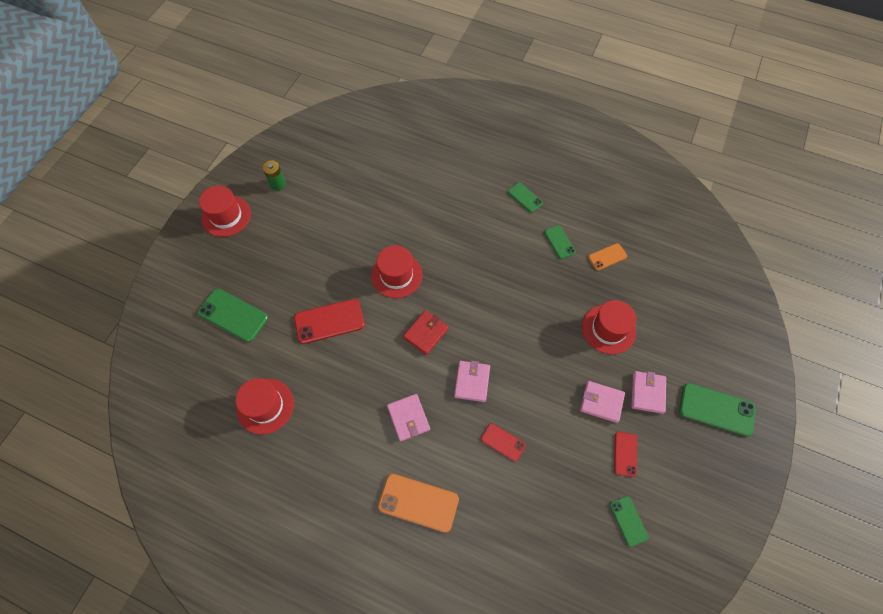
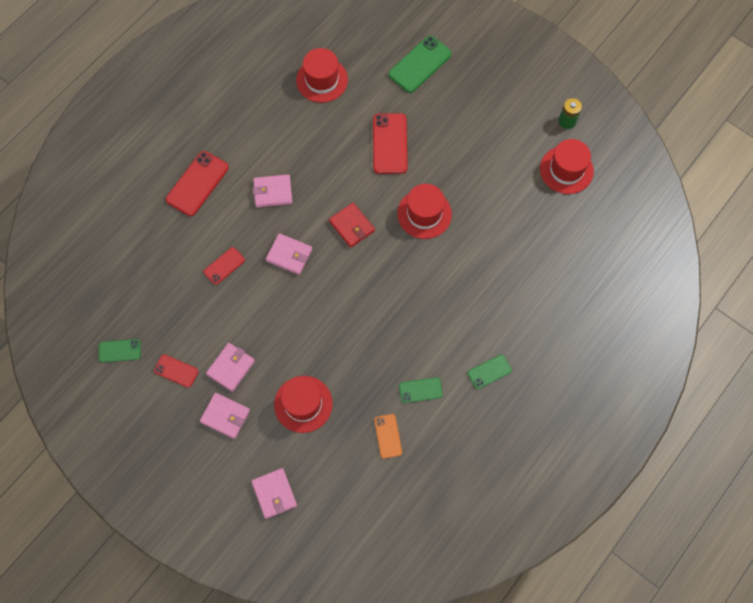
camera: 105 degrees right, 5 degrees up
(226, 216) = (537, 69): red hat -> red hat (566, 170)
(418, 502) = (197, 183): orange phone -> red phone
(693, 330) = (274, 494): none -> pink wallet
(716, 409) = (186, 478): green phone -> none

